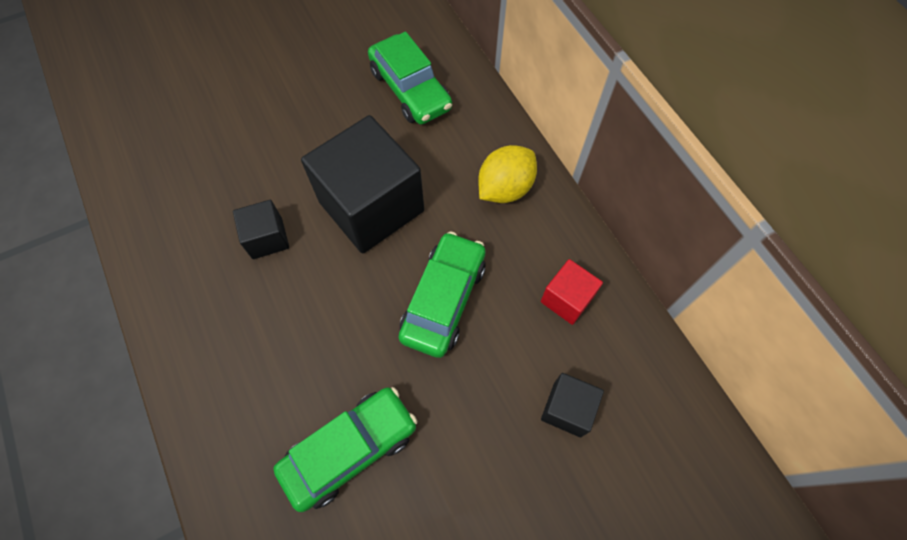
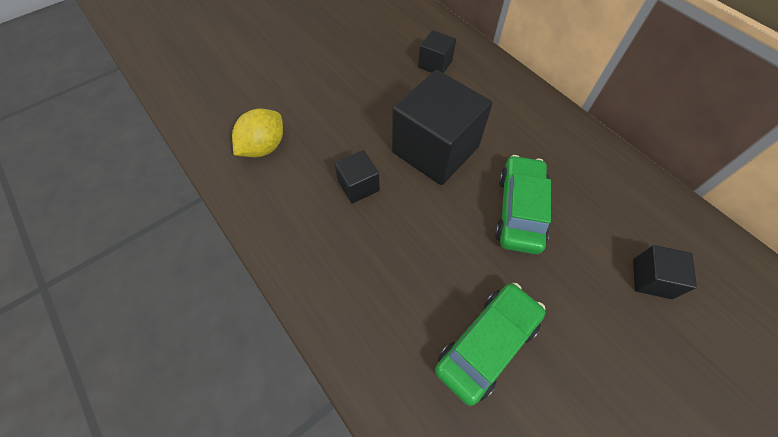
camera: 10 degrees left, 5 degrees down
(410, 90) = (435, 64): green car -> black cube
(505, 188) = (534, 122): yellow lemon -> yellow lemon (264, 147)
(567, 299) = (615, 195): red cube -> none

